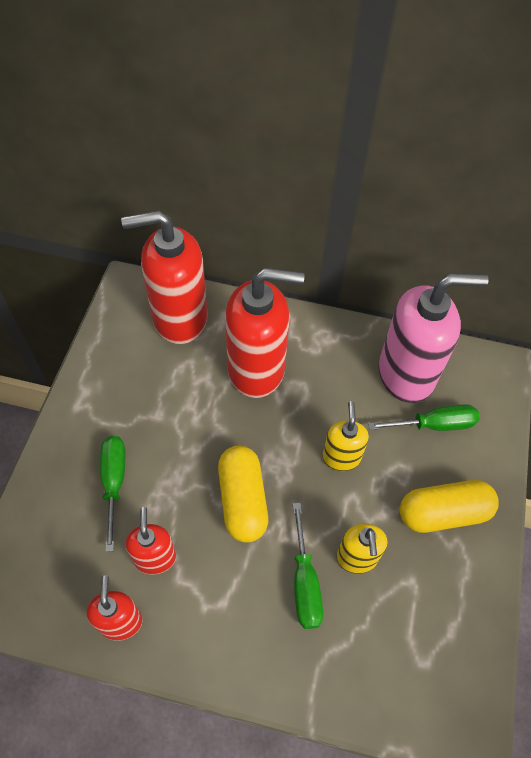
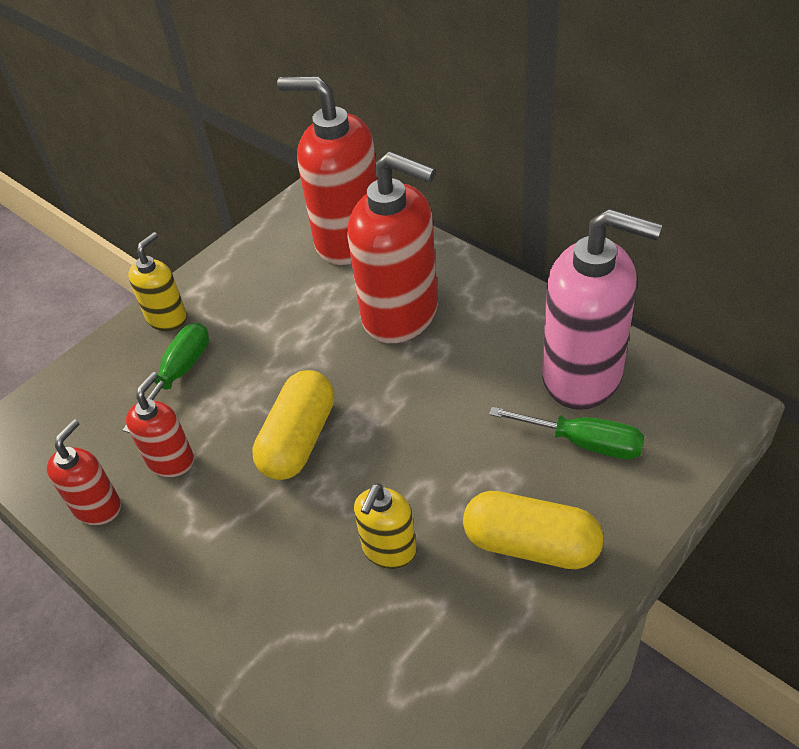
camera: 35 degrees right, 10 degrees down
(304, 582) = (312, 550): green screwdriver -> none
(341, 457) = (441, 437): yellow soap dispenser -> yellow soap dispenser (167, 318)

